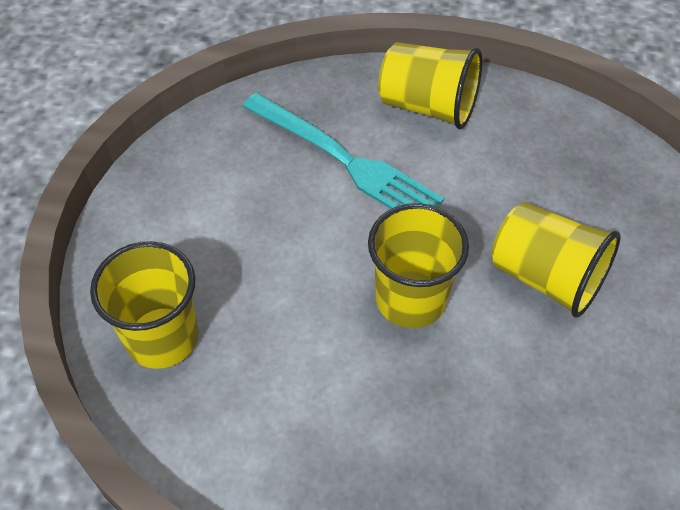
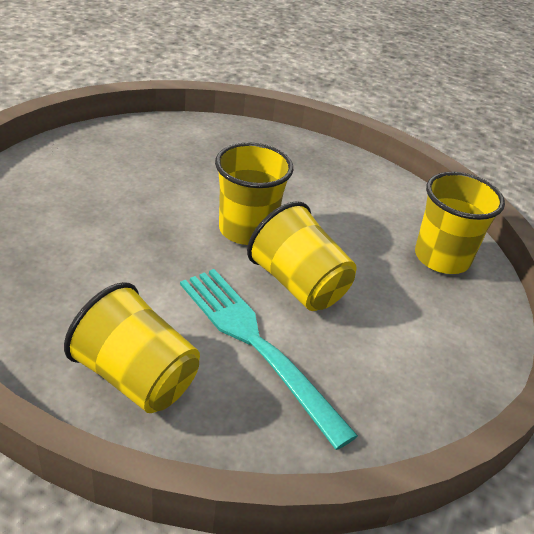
camera: 170 degrees left, 15 degrees down
(546, 277) = (135, 214): yellow cup -> yellow cup (298, 285)

